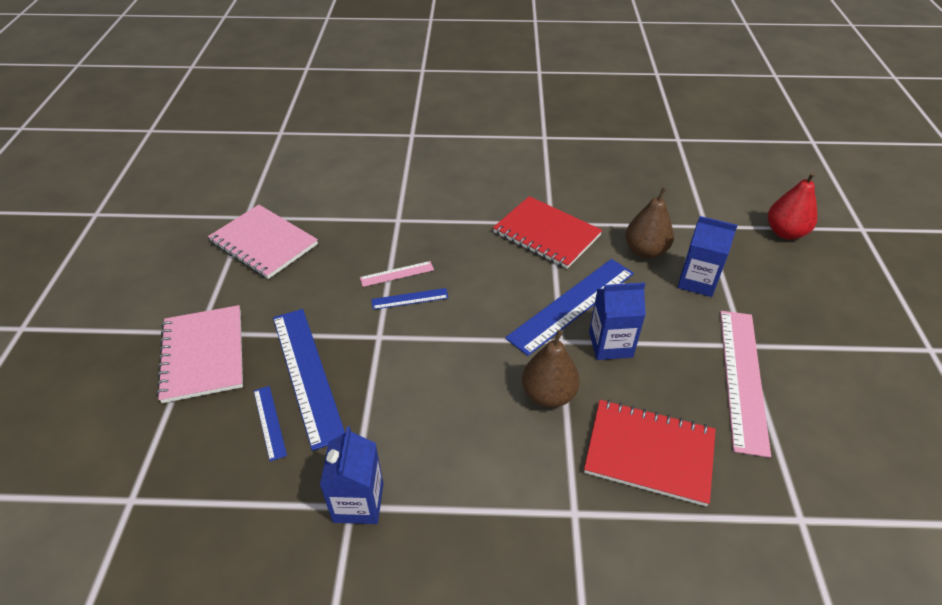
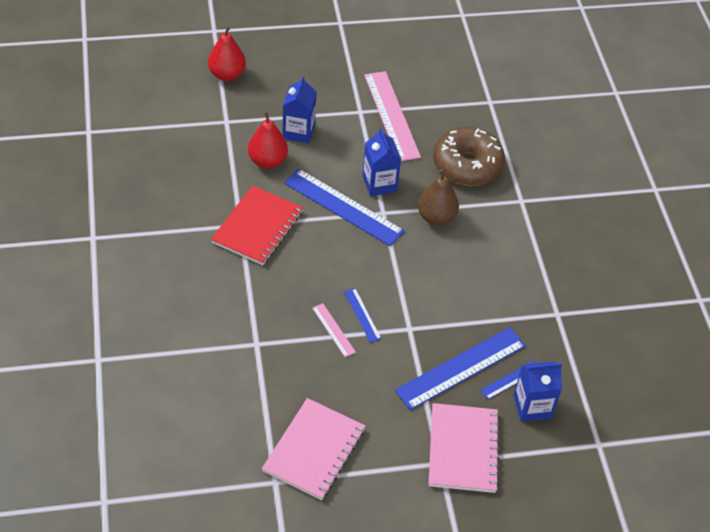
camera: 105 degrees left, 5 degrees up
(203, 355) = (463, 449): pink notebook -> pink notebook turned 60 degrees counterclockwise
(358, 502) = (553, 310): blue carton -> blue carton (532, 406)
(645, 251) = (267, 161): brown pear -> red pear
(649, 453) = (467, 165): red notebook -> brown donut
(742, 378) = (391, 115): pink ruler -> pink ruler turned 75 degrees clockwise

